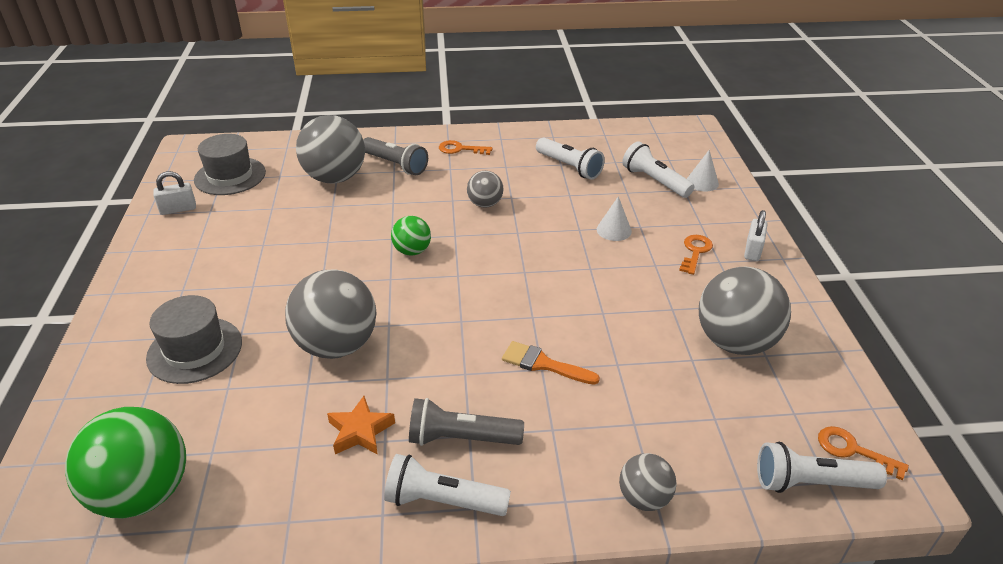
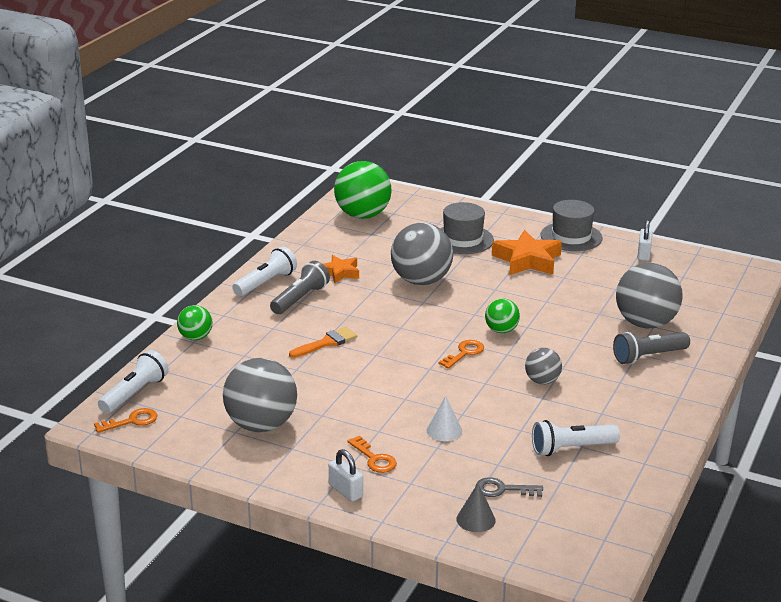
camera: 120 degrees right, 10 degrees down
(230, 176) = (684, 280): grey hat -> grey hat (571, 237)
(233, 280) = (527, 260): none -> orange star
(460, 149) = (655, 398): orange key -> orange key (464, 353)
(644, 498) = (195, 337): grey ball -> green ball
(655, 181) = (503, 489): white flashlight -> grey key
(702, 182) = (476, 519): white cone -> grey cone

